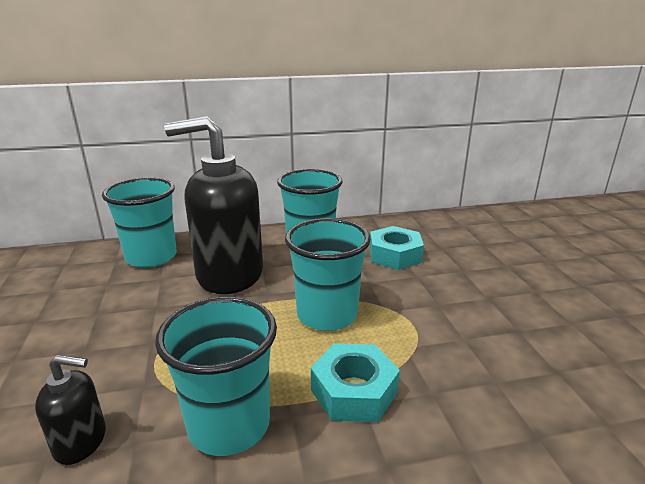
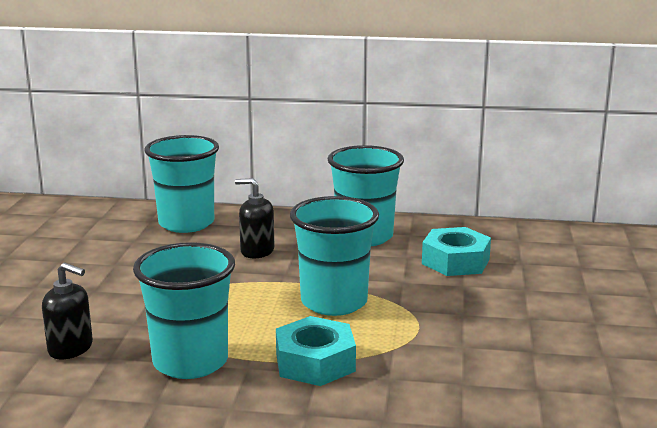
camera: 20 degrees right, 5 degrees down
(229, 274) = (257, 251): black soap dispenser -> black soap dispenser, size x0.44

